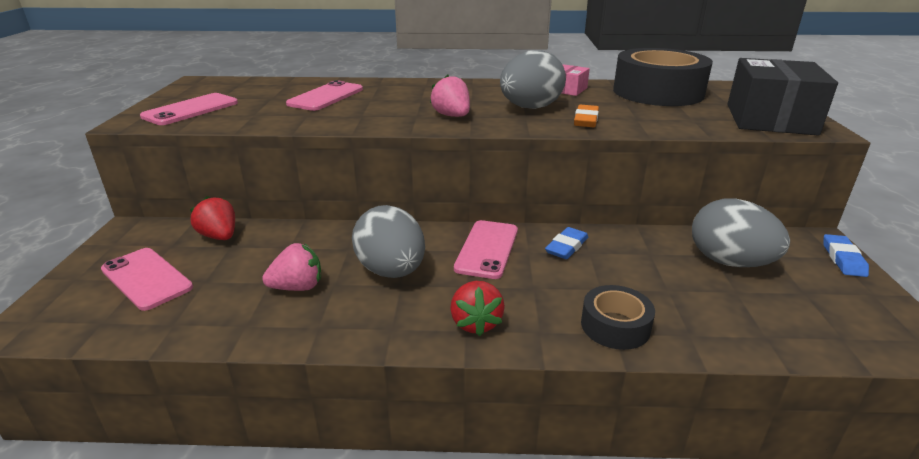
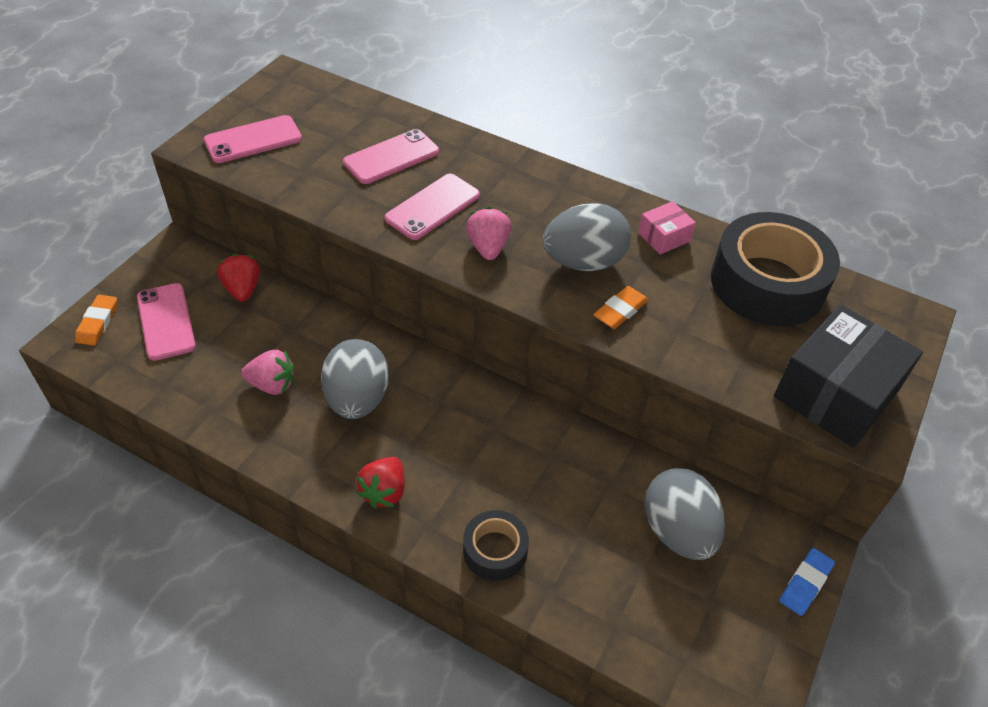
camera: 25 degrees right, 20 degrees up
(59, 302) = (98, 323): none -> orange eraser
(487, 249) = (459, 408): pink phone -> pink phone (432, 207)
(566, 247) = (536, 438): blue eraser -> none

